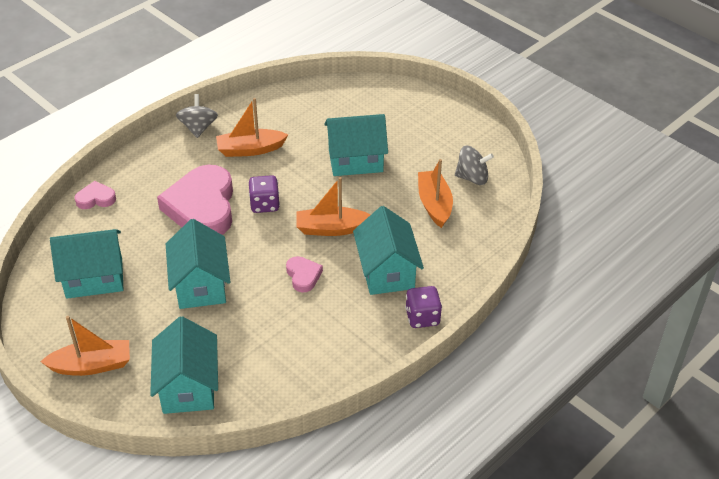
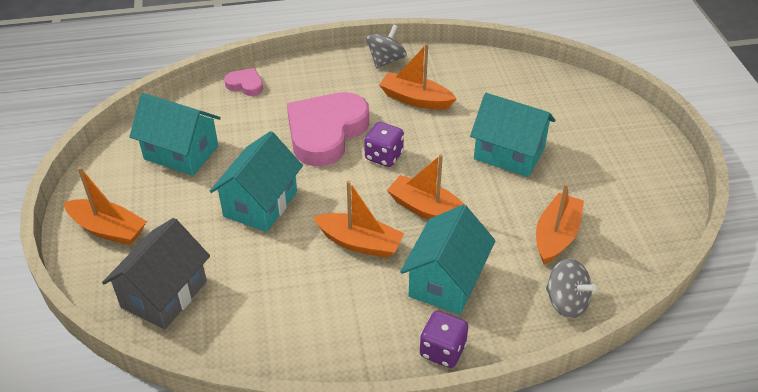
camera: 35 degrees right, 0 degrees up
(188, 386) = (164, 294): turquoise house -> grey house
(303, 276) = (360, 243): pink heart -> orange boat
(472, 178) = (622, 227): grey spinning top -> grey spinning top (566, 302)

